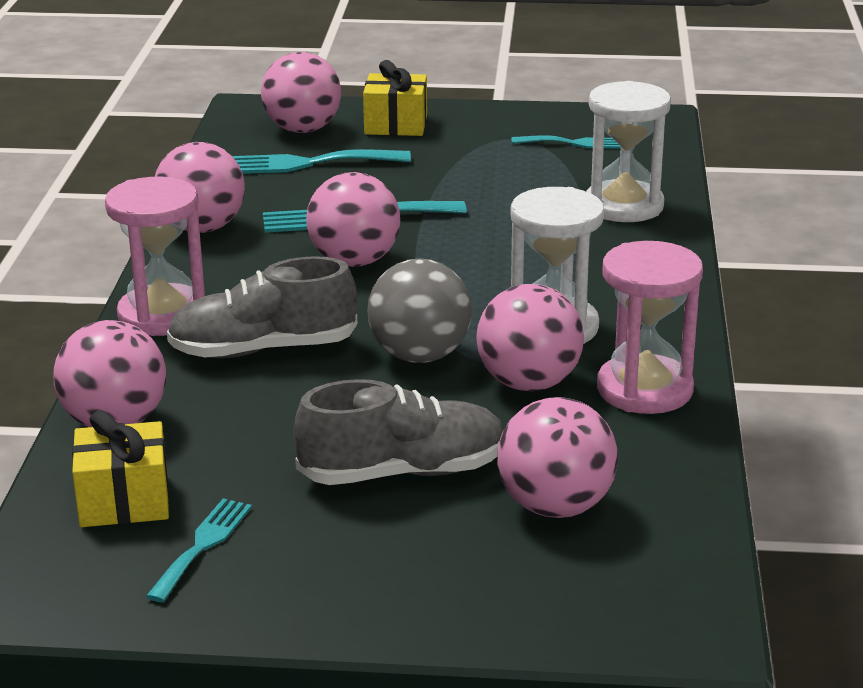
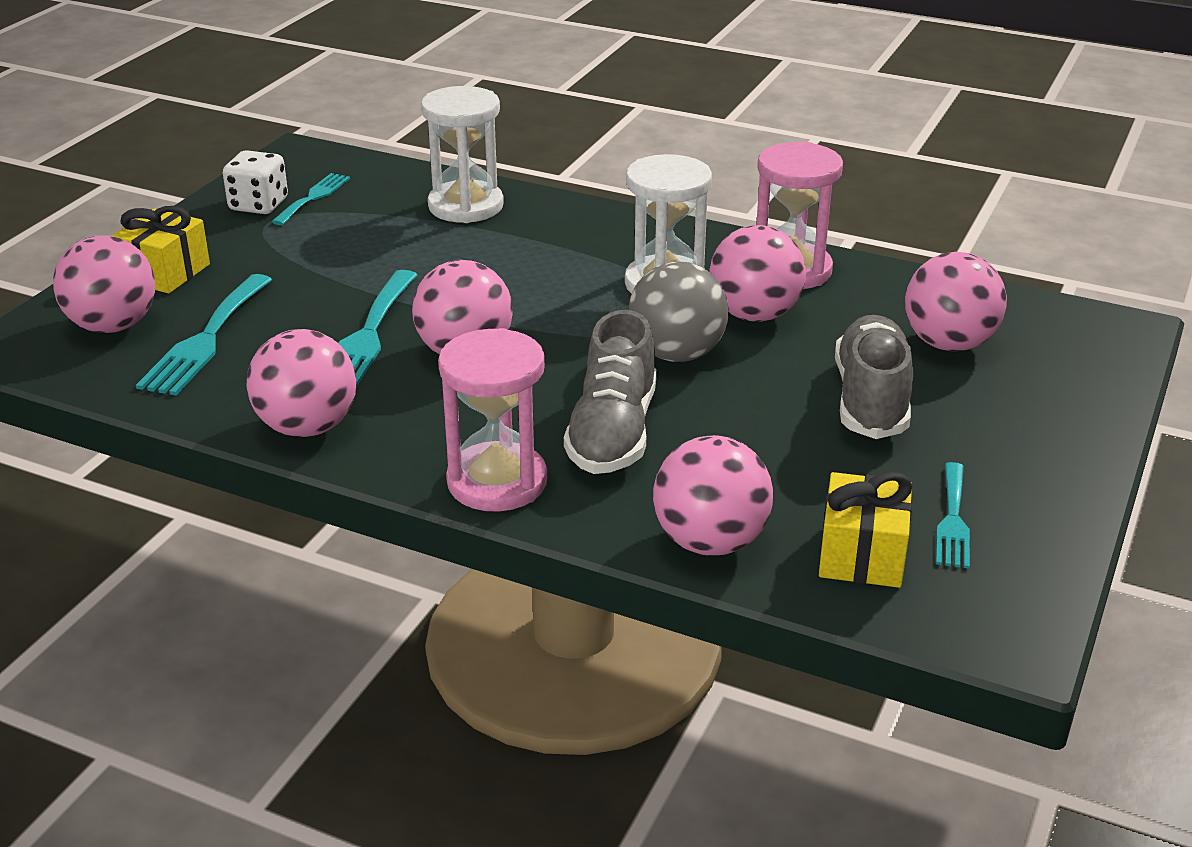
camera: 70 degrees left, 5 degrees up
(202, 545) = (953, 520): turquoise fork -> turquoise fork turned 120 degrees counterclockwise
(540, 127) = (258, 205): none -> white dice

